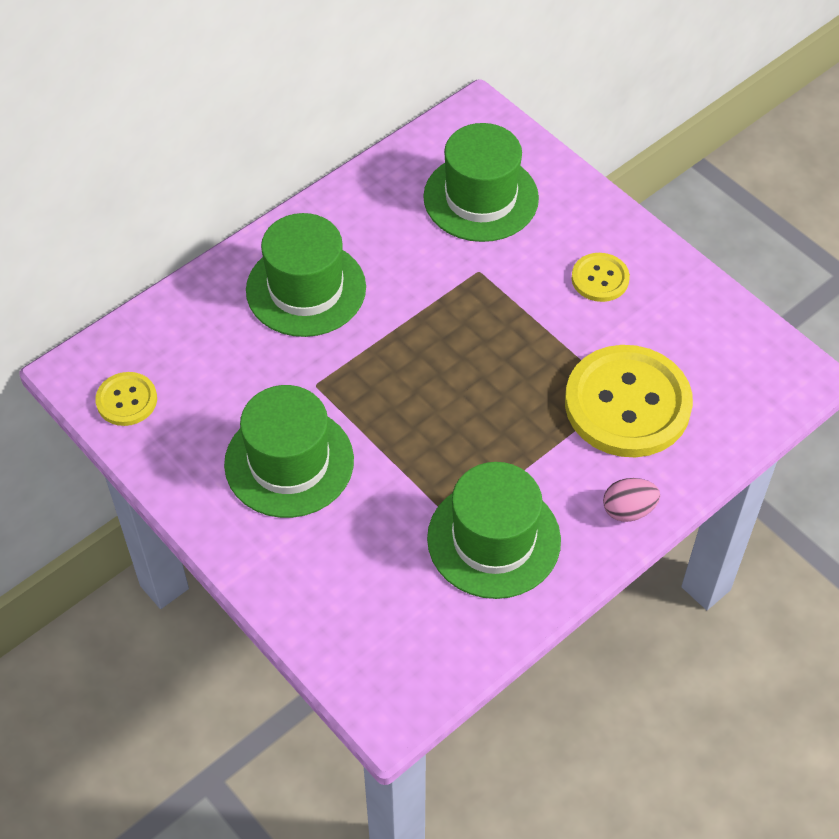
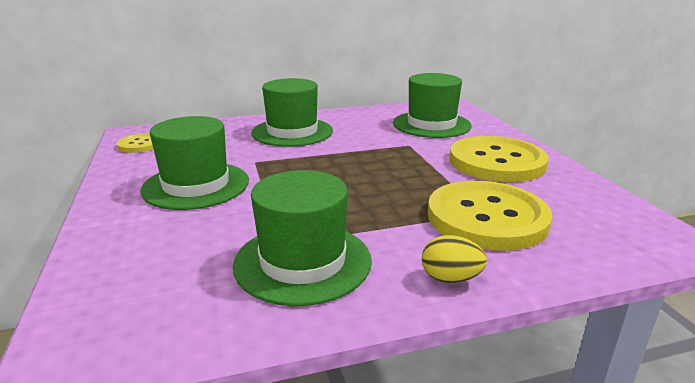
camera: 25 degrees right, 30 degrees down
(600, 279) = (496, 162): yellow button -> yellow button, size x2.08
(628, 510) = (450, 279): pink egg -> yellow egg

